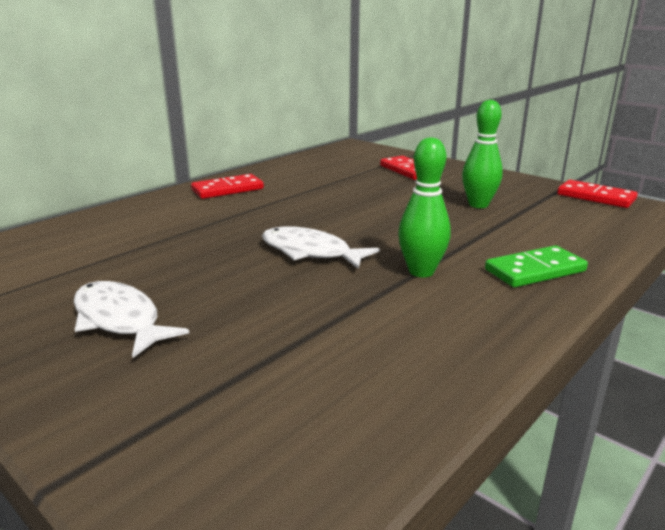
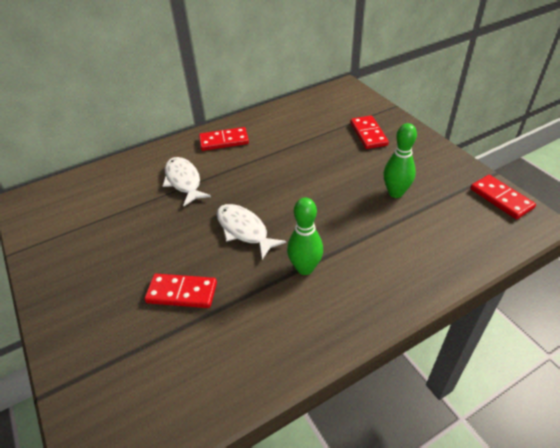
camera: 20 degrees right, 20 degrees up
(119, 320) = (109, 276): white fish -> white fish (184, 181)
(256, 318) = (182, 293): none -> red domino
(535, 270) = (384, 284): green domino -> none

